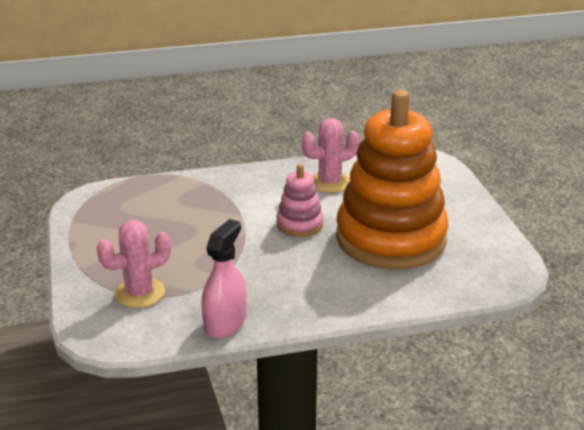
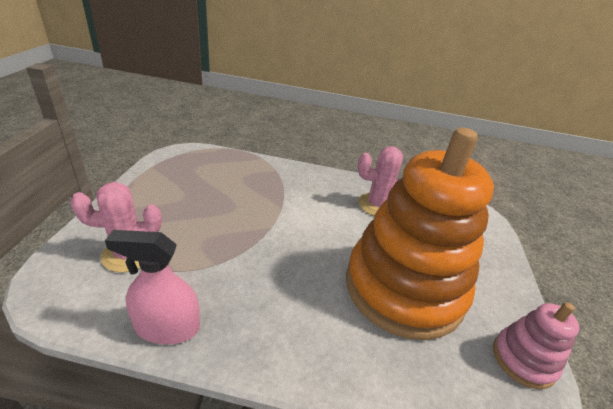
camera: 20 degrees right, 5 degrees up
(225, 323) = (167, 327): pink spray bottle -> pink spray bottle turned 135 degrees counterclockwise
(299, 224) = (324, 236): pink stacking toy -> pink stacking toy (523, 360)

